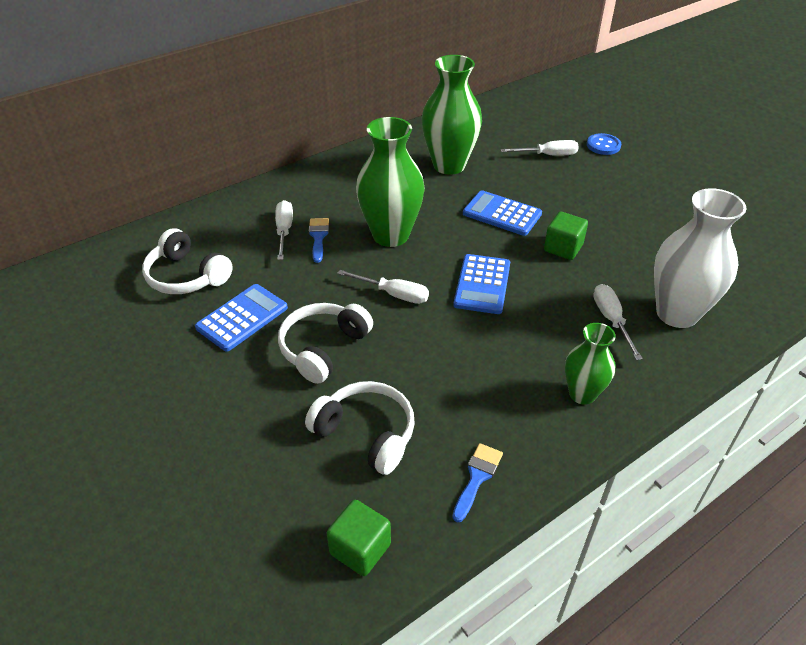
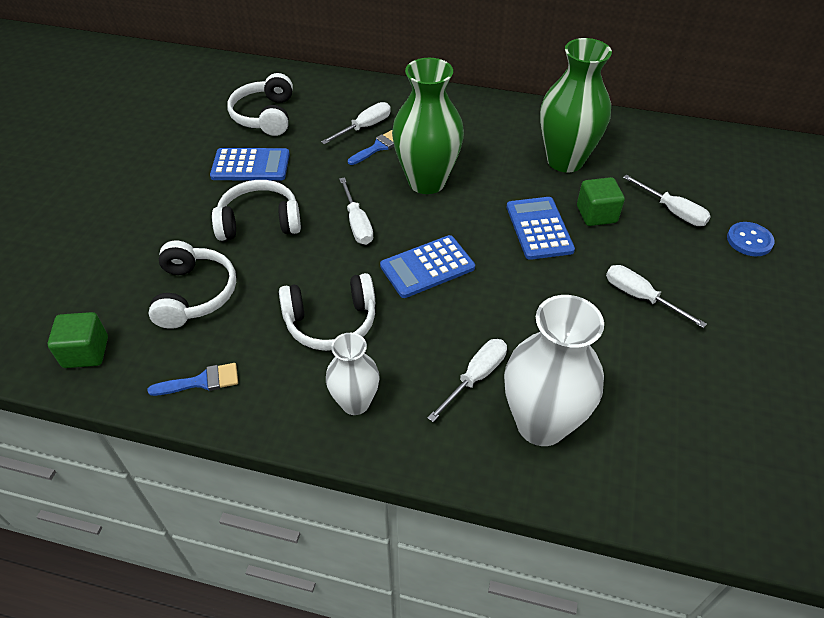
camera: 50 degrees right, 5 degrees up
(487, 365) = (331, 322): none -> white headphones
(563, 248) = (540, 293): green cube -> green cube (596, 214)
(582, 394) = (355, 403): green vase -> white vase
(608, 211) = (640, 297): none -> white screwdriver

